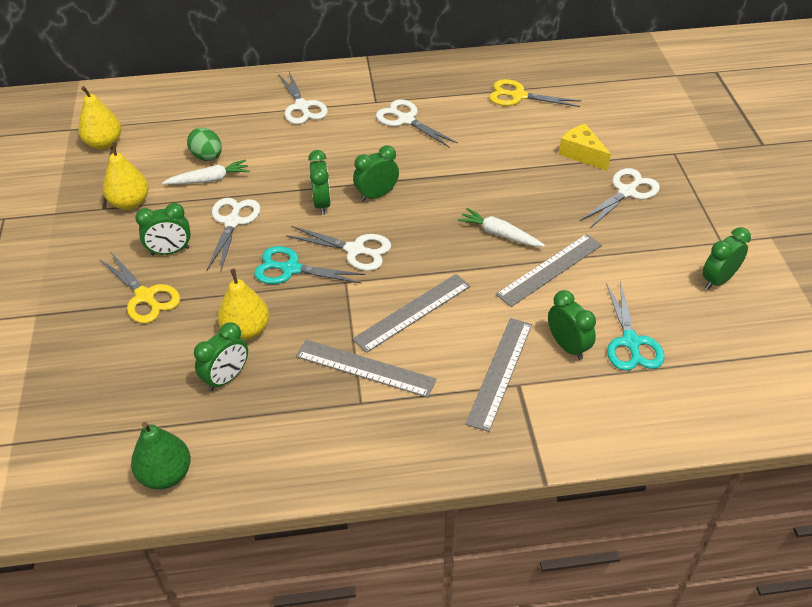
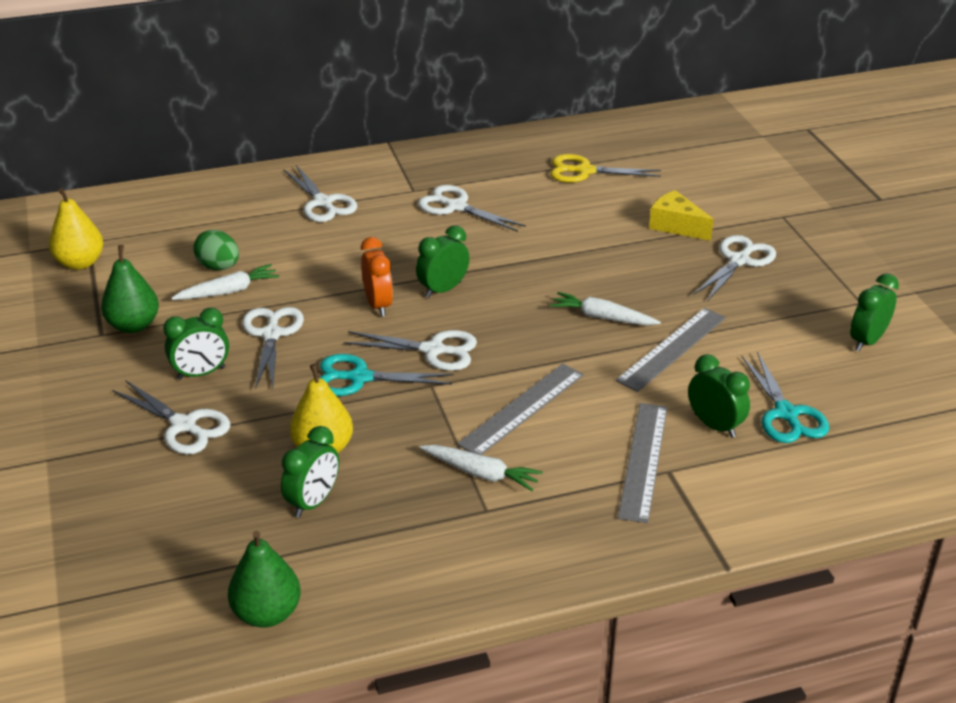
camera: 10 degrees left, 10 degrees down
(130, 203) = (133, 325): yellow pear -> green pear
(145, 296) = (183, 425): yellow scissors -> white scissors
(322, 204) = (378, 305): green clock -> orange clock
(365, 368) = (481, 473): grey ruler -> white carrot

